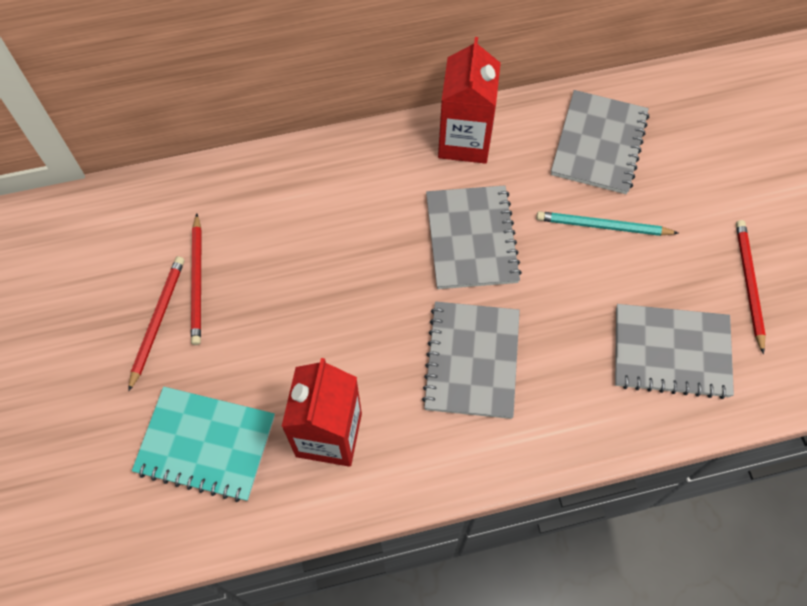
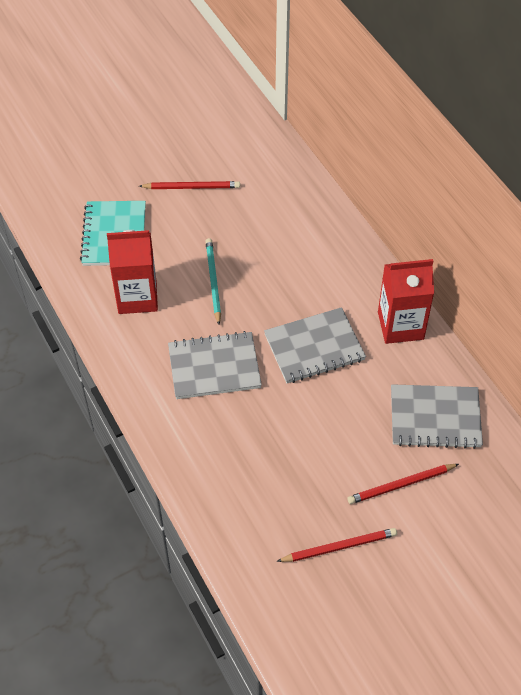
camera: 75 degrees right, 10 degrees down
(197, 281) = (227, 199): red pencil -> red pencil (401, 485)
(603, 226) = (357, 433): turquoise pencil -> turquoise pencil (213, 282)
(671, 352) = (260, 496): grey notebook -> none

